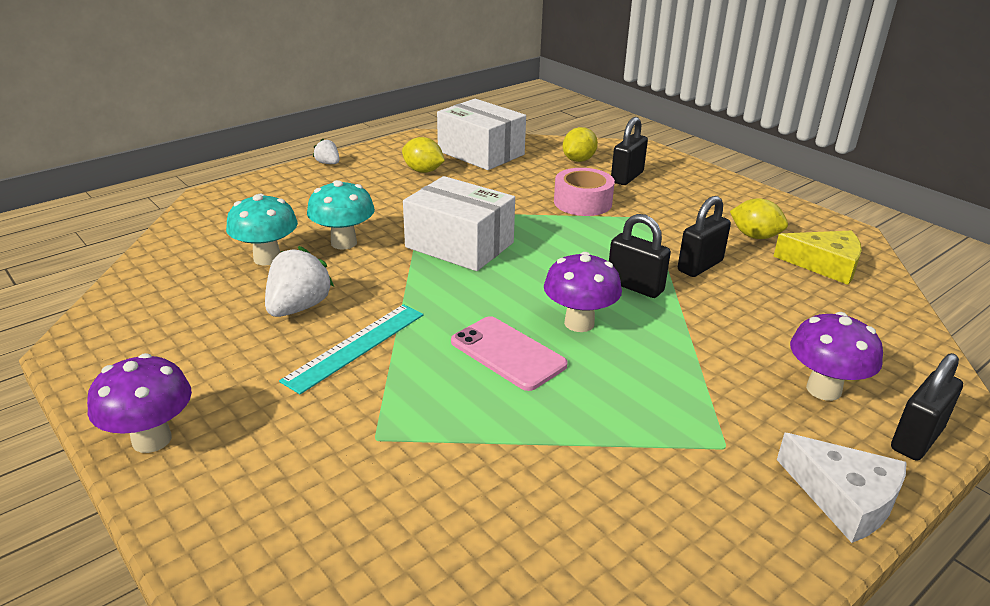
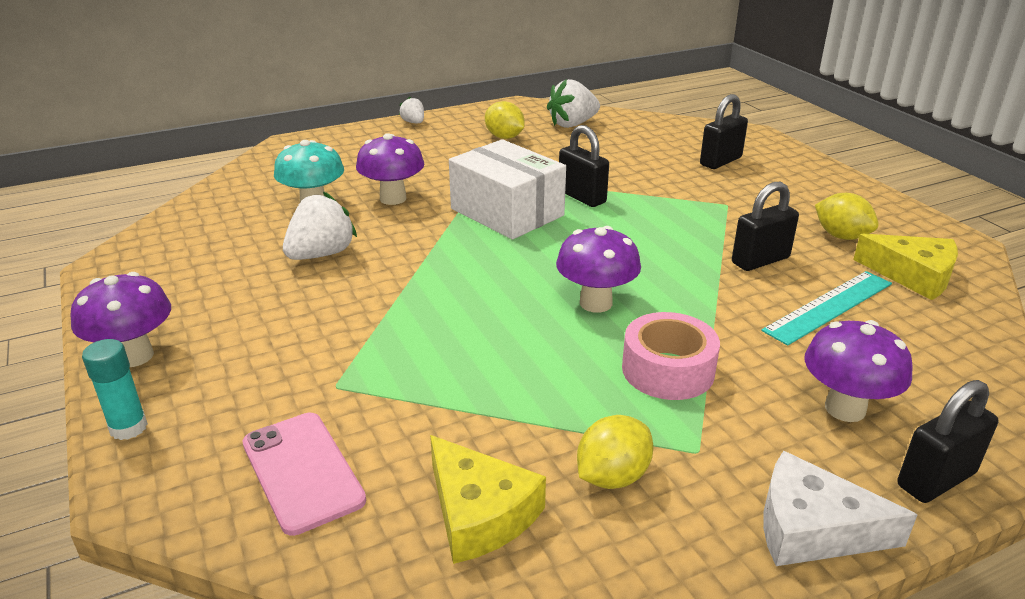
camera: 15 degrees right, 0 degrees up
(182, 515) = (128, 428): none -> turquoise glue stick
(344, 243) = (393, 198): turquoise mushroom -> purple mushroom
(355, 346) = (357, 297): turquoise ruler -> turquoise ruler (828, 306)
(481, 153) = (572, 124): white box -> white strawberry
(507, 353) = (505, 323): pink phone -> pink phone (302, 471)
(566, 538) = (479, 513): none -> yellow cheese
(578, 160) = (674, 139): yellow lemon -> yellow lemon (612, 476)
(582, 202) = (658, 182): pink tape -> pink tape (668, 370)
(635, 286) = (675, 273): black padlock -> black padlock (581, 197)
(844, 498) = (812, 528): white cheese -> white cheese turned 135 degrees clockwise

